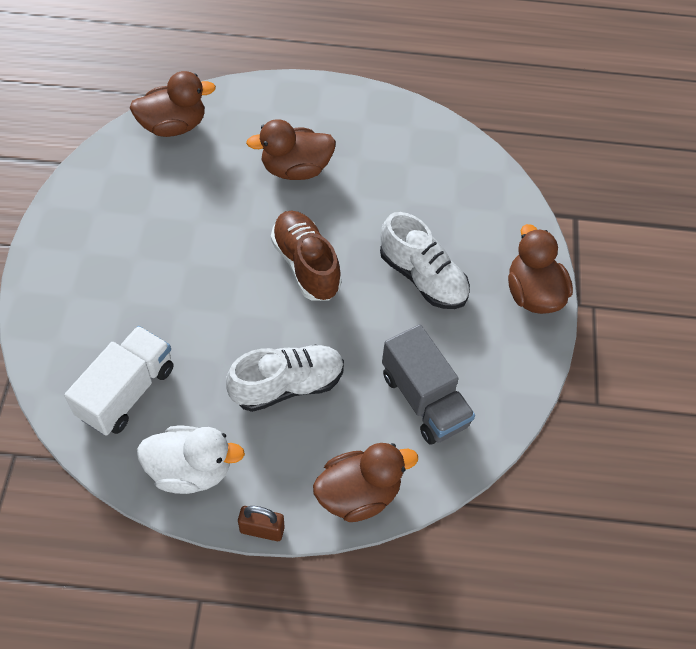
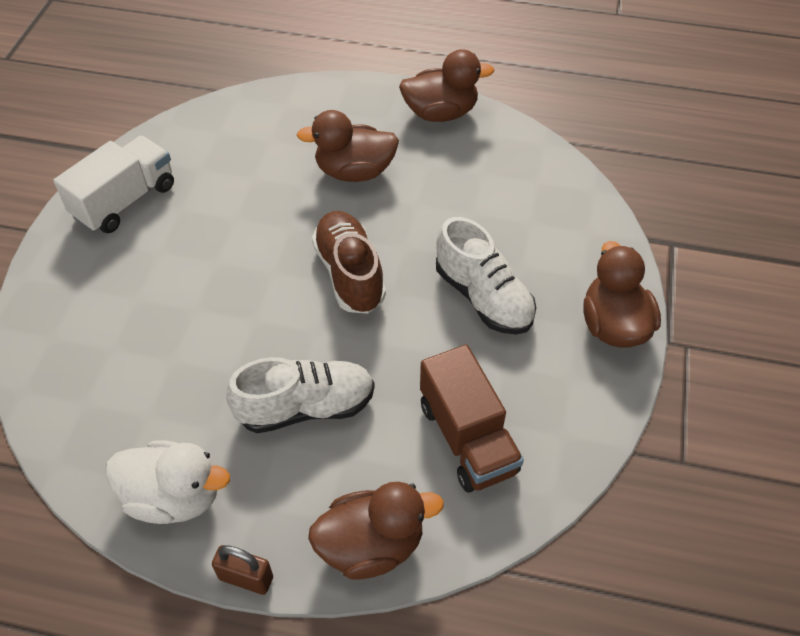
camera: 10 degrees right, 5 degrees down
(127, 392) = (119, 399): white truck -> white truck (125, 201)
(173, 126) = (228, 120): brown duck -> brown duck (440, 113)
(424, 399) = (467, 438): grey truck -> brown truck

